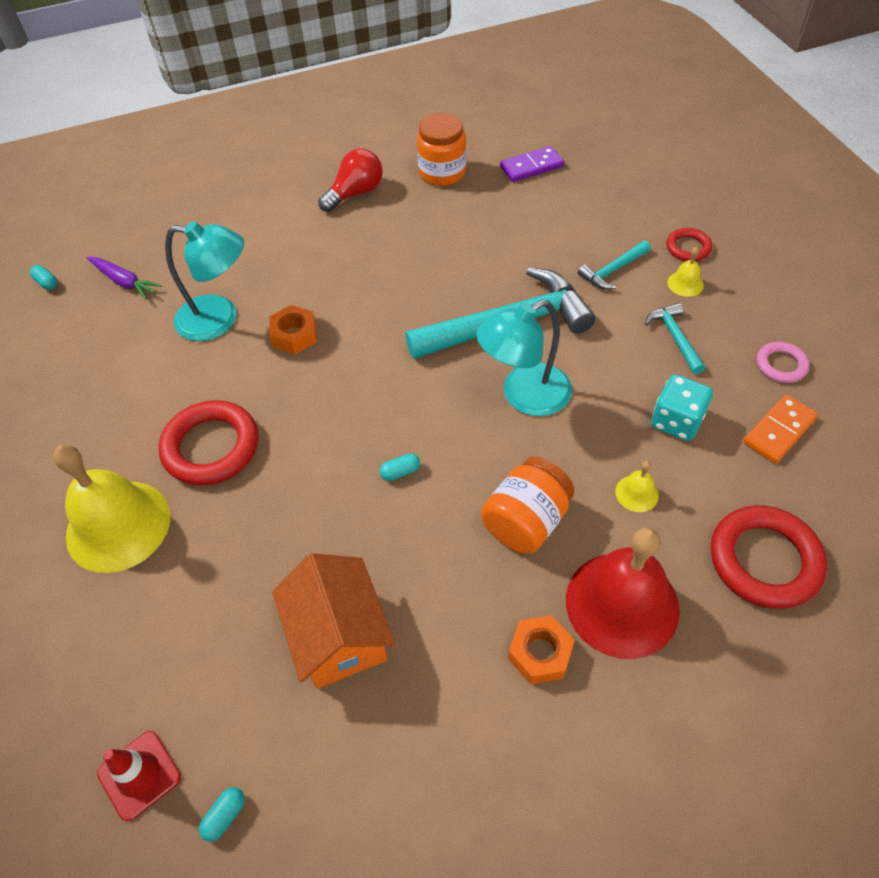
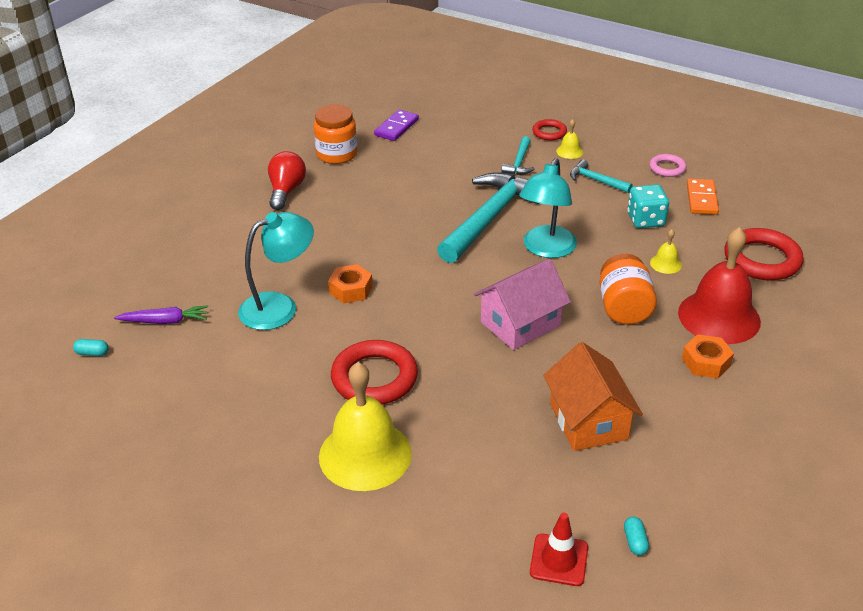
camera: 40 degrees left, 15 degrees down
(339, 635) = (588, 421): orange house -> orange house turned 45 degrees clockwise
(400, 472) = (520, 324): turquoise capsule -> pink house

